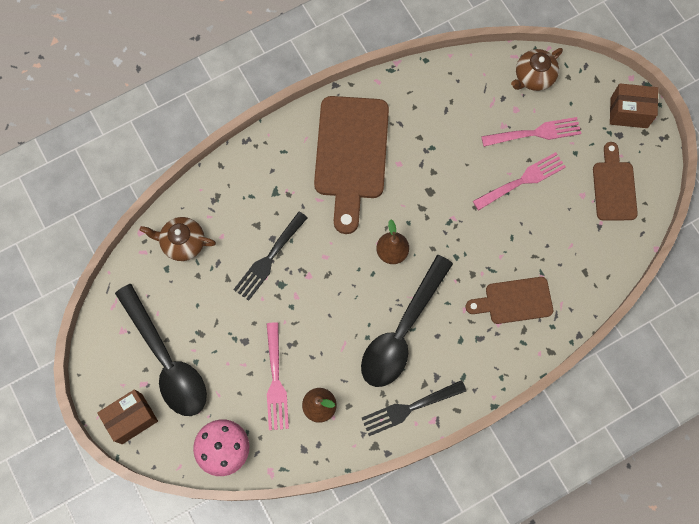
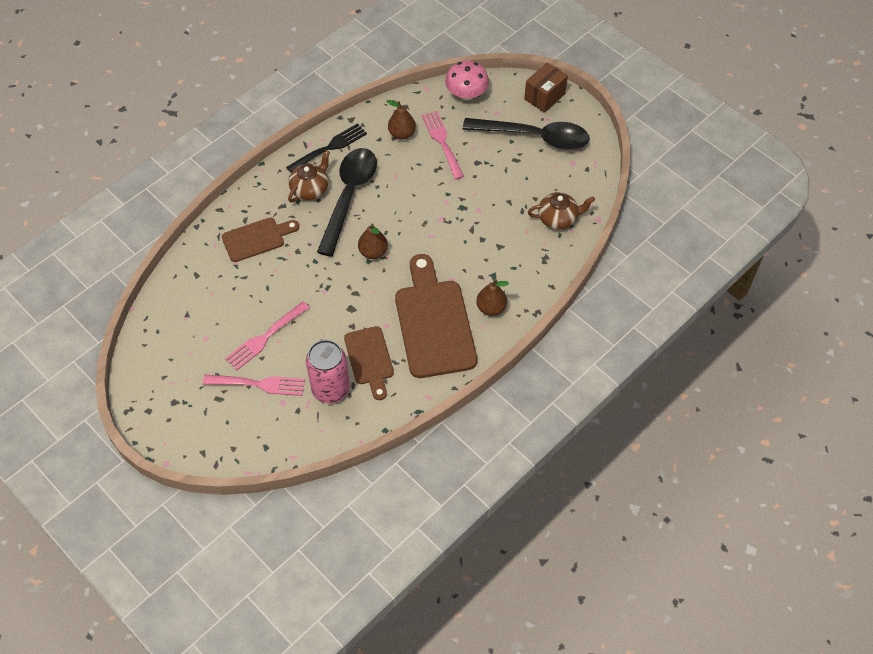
camera: 165 degrees right, 15 degrees down
(166, 360) = (534, 137): black spoon -> black spoon turned 150 degrees clockwise
(269, 259) = (479, 223): black fork -> none
(289, 156) = (491, 308): none -> brown pear
(468, 110) = (330, 389): none -> pink can
(533, 77) = (269, 439): brown teapot -> brown teapot (310, 189)
(535, 133) = (259, 384): pink fork -> pink fork turned 150 degrees counterclockwise
(614, 187) = (175, 352): brown cutting board -> brown cutting board (369, 359)
(629, 112) = (166, 426): brown box -> none

